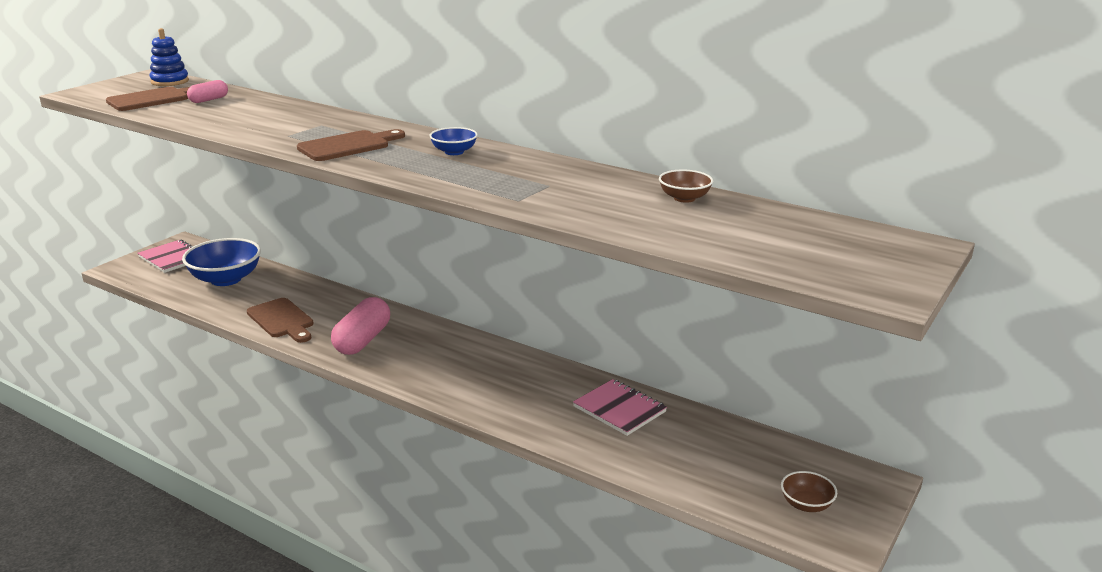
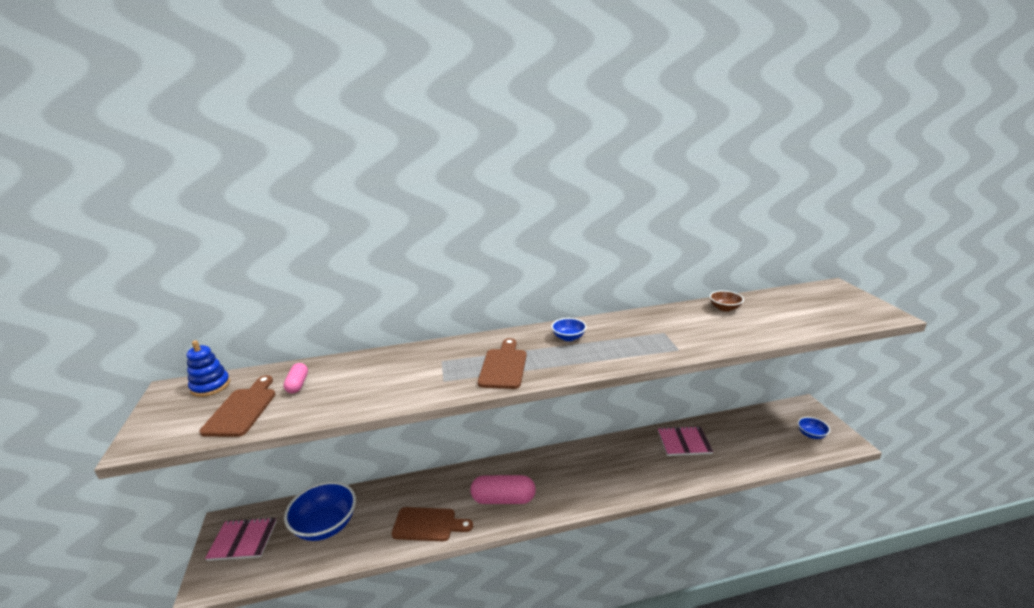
camera: 45 degrees left, 0 degrees up
(362, 340) = (503, 499): pink capsule -> pink capsule turned 60 degrees counterclockwise
(806, 504) = (811, 434): brown bowl -> blue bowl

